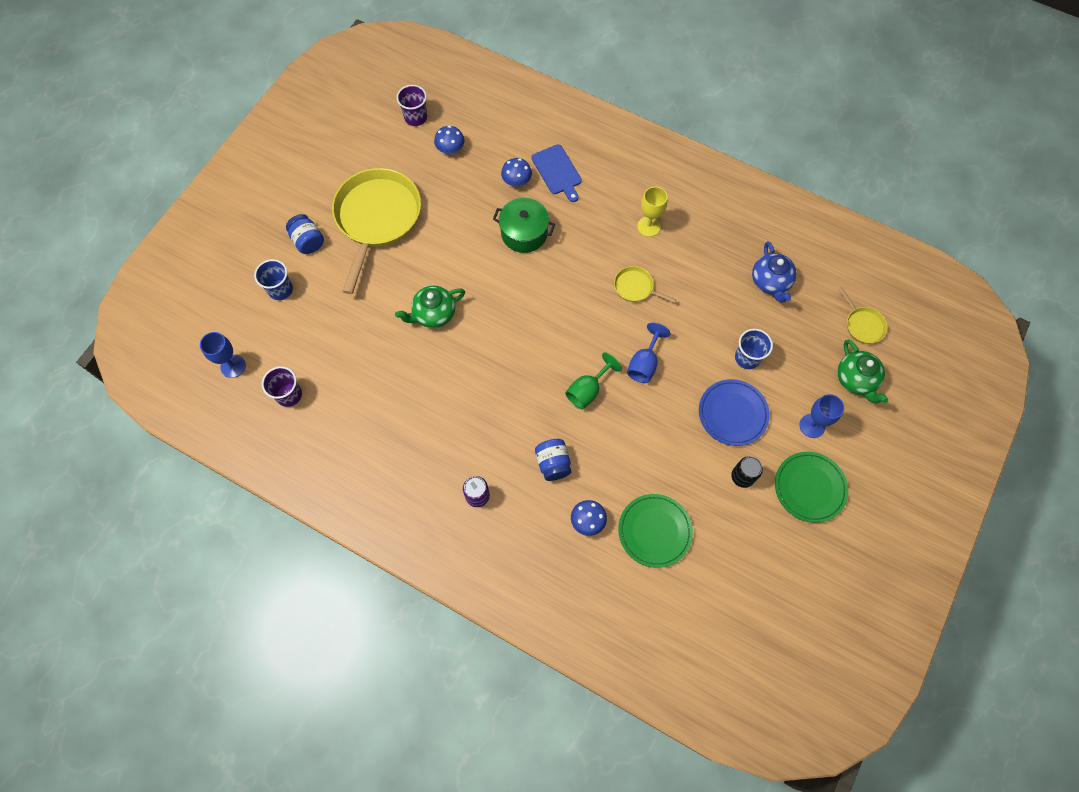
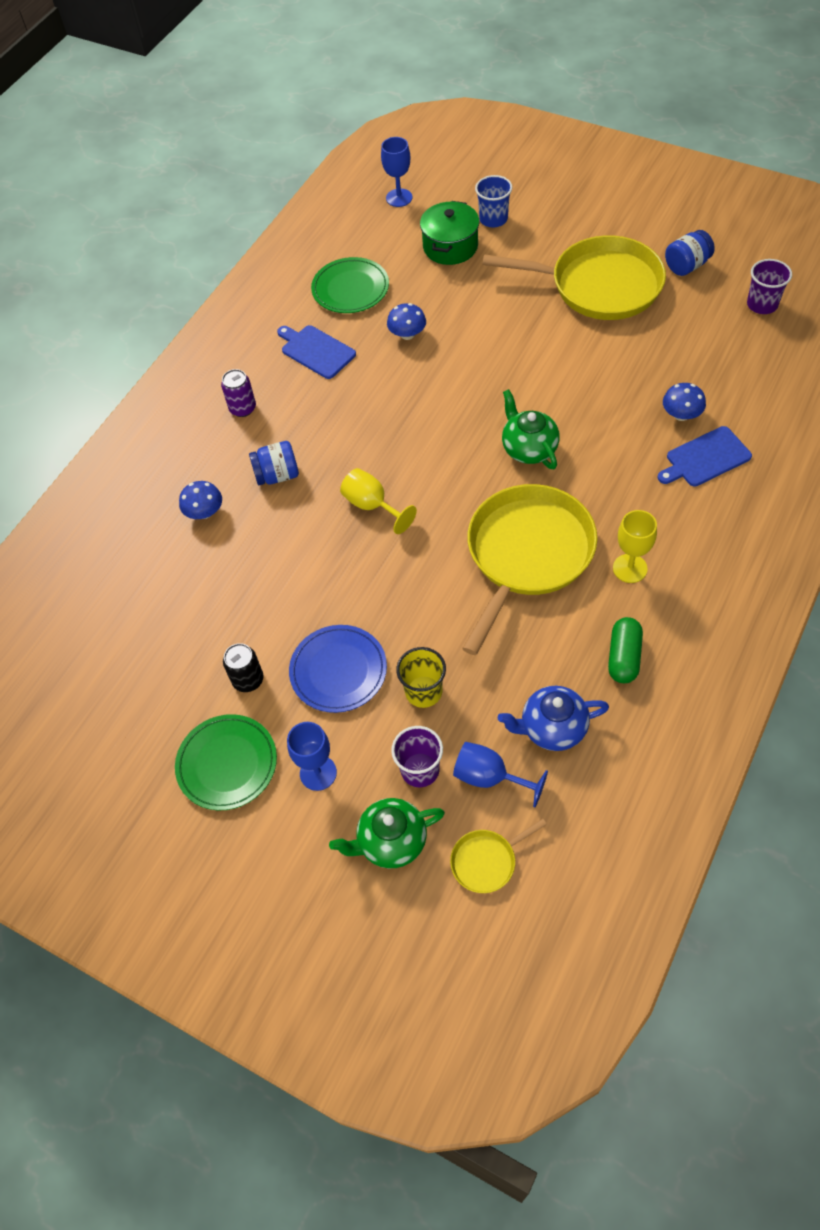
camera: 95 degrees right, 10 degrees down
(289, 395) = (366, 243): purple cup -> purple cup (420, 770)
(308, 241) = (559, 232): blue jar -> blue jar (686, 266)
(418, 436) = (316, 351): none -> blue cutting board
(433, 314) = (471, 349): green teapot -> green teapot (528, 448)
(450, 148) = (719, 343): blue mushroom -> blue mushroom (407, 334)
(524, 233) = (598, 428): green pot -> green pot (450, 246)
(587, 390) = (372, 506): green goblet -> yellow goblet
(636, 287) = (527, 554): yellow pan -> yellow pan, size x2.32
(644, 364) = (411, 566): blue goblet -> blue goblet (489, 777)
(654, 531) = (185, 580): green plate -> green plate (350, 289)
(717, 237) = (623, 657): none -> green capsule
(747, 358) = (423, 691): blue cup -> yellow cup

